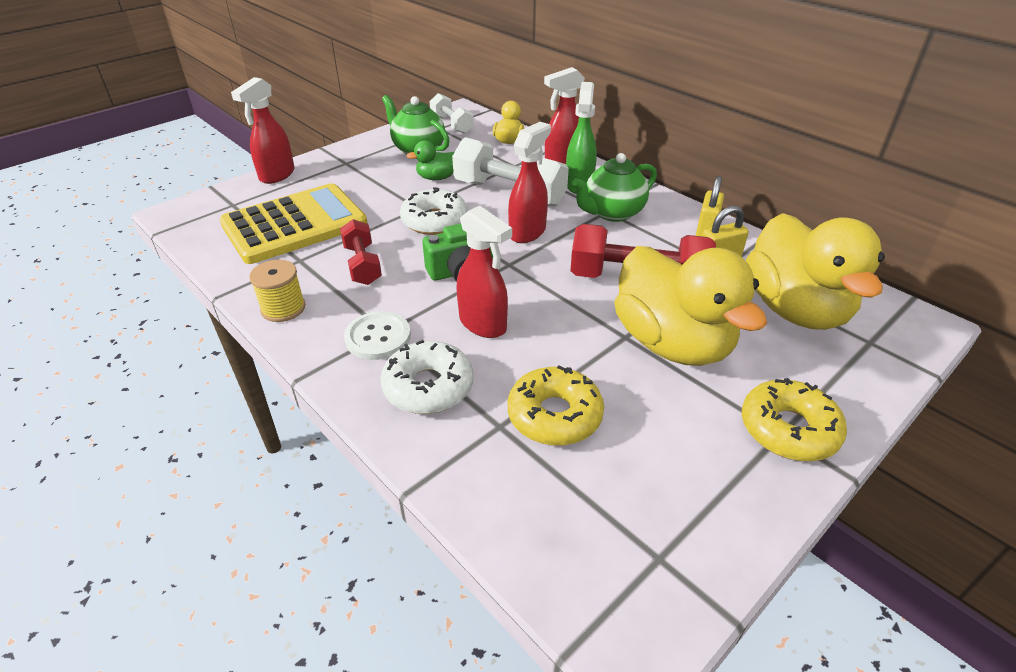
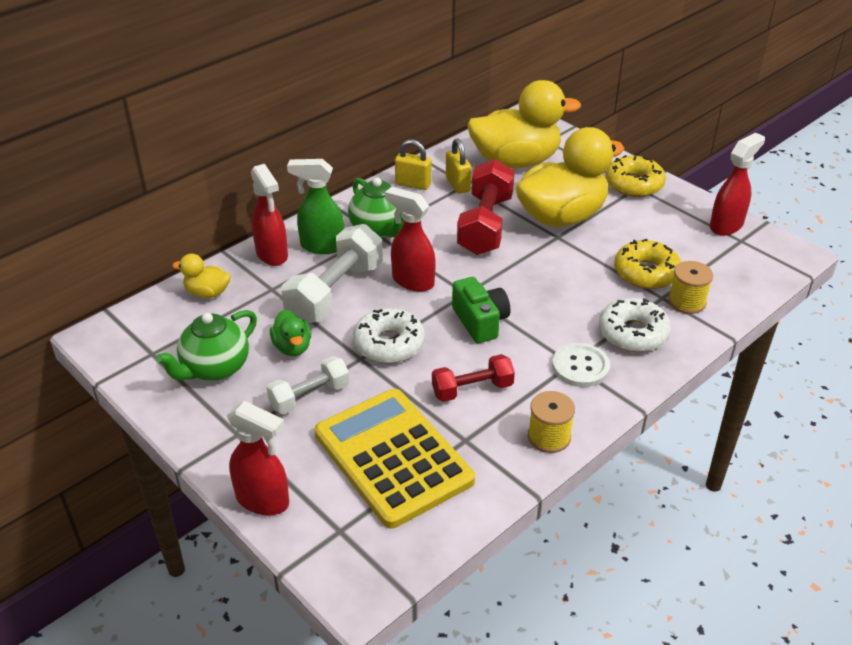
camera: 90 degrees left, 0 degrees up
(451, 124) = (144, 342): white dumbbell -> white dumbbell (309, 396)
(483, 324) = (554, 307): red spray bottle -> red spray bottle (726, 225)
(489, 452) = (686, 302): none -> yellow spool

